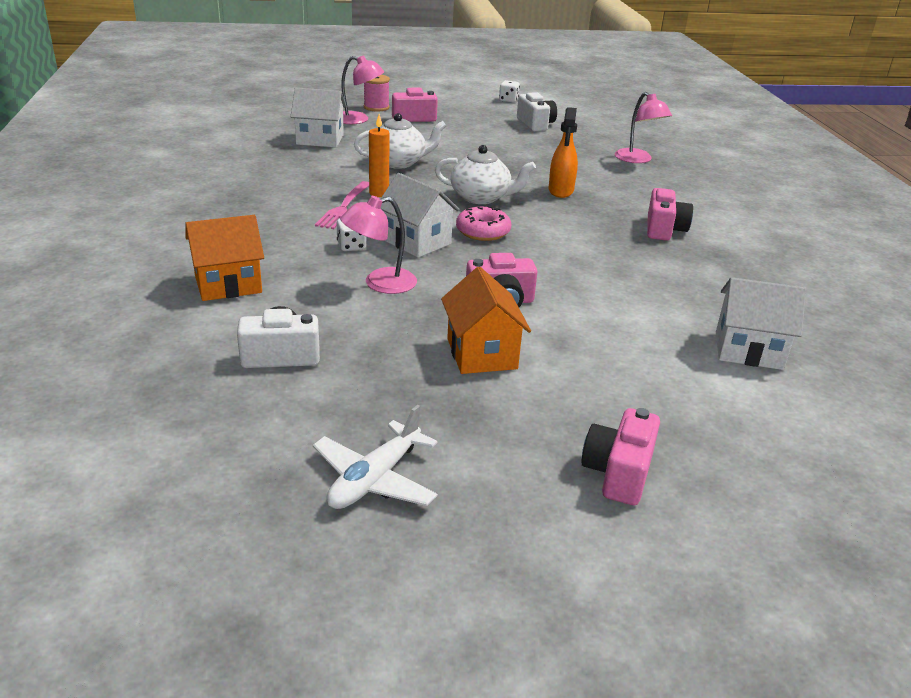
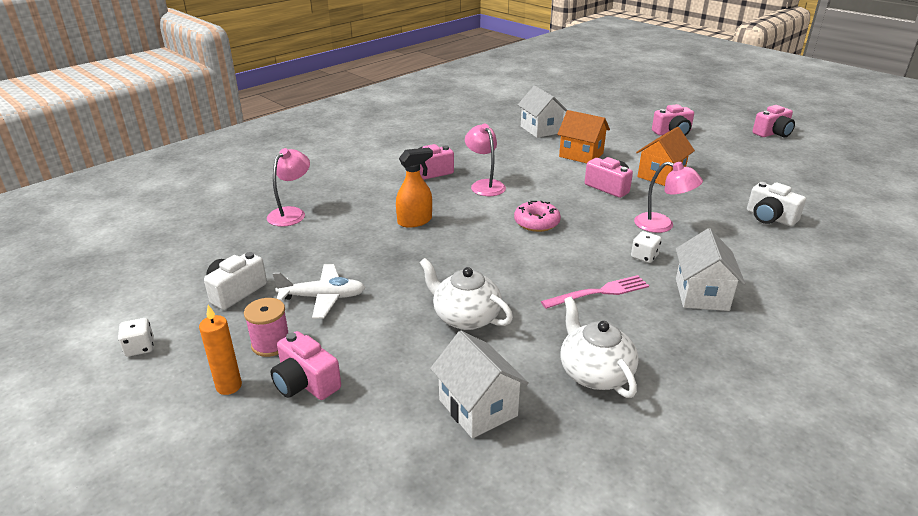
camera: 125 degrees left, 0 degrees up
(228, 284) = (768, 271): orange house -> orange house (581, 155)
(358, 120) = (366, 424): pink lamp -> pink lamp (484, 185)
(375, 479) = (771, 165): white plane -> white plane (323, 297)
(376, 107) = (291, 442): pink spool -> pink spool (271, 344)
(379, 193) = (548, 291): orange candle -> orange candle (229, 386)
(416, 242) = (593, 237): white house -> white house (701, 294)
(479, 621) = (772, 133): none -> pink camera
(481, 197) = (480, 245): white teapot -> white teapot (594, 373)

